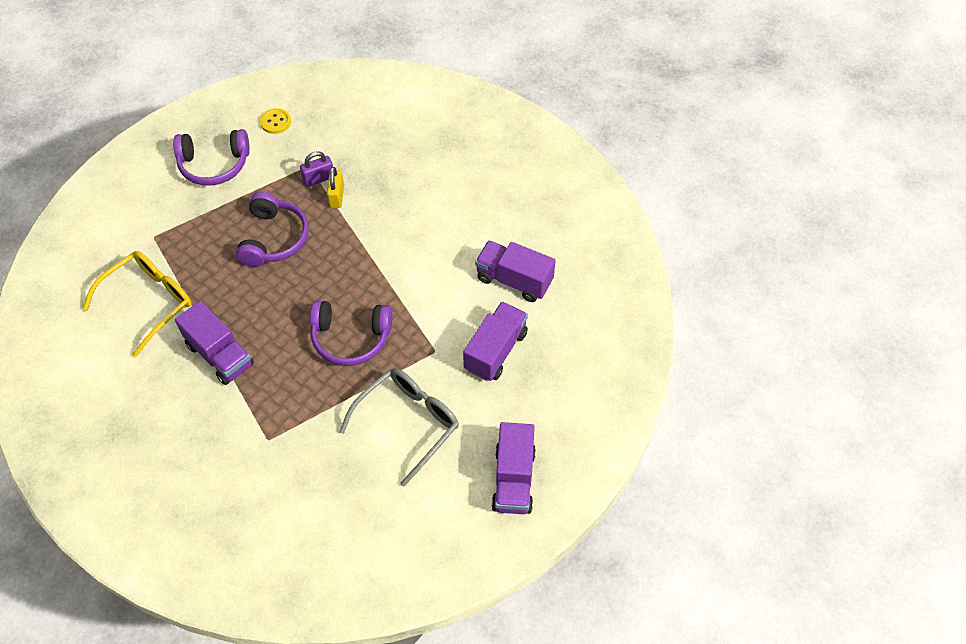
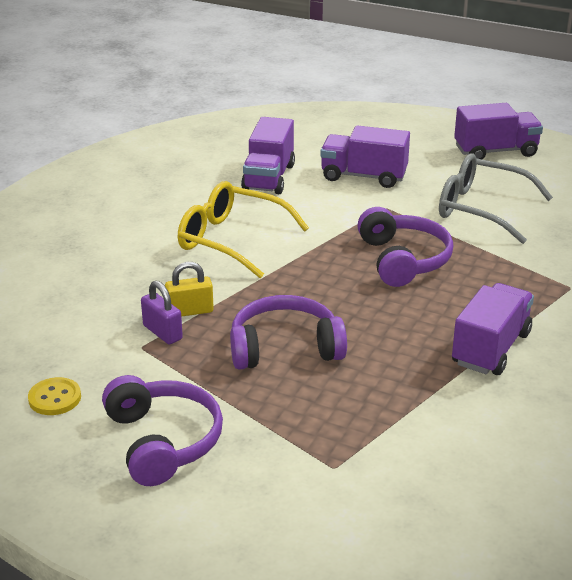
camera: 105 degrees left, 25 degrees down
(149, 302) = (453, 436): yellow glasses -> yellow glasses (231, 240)

